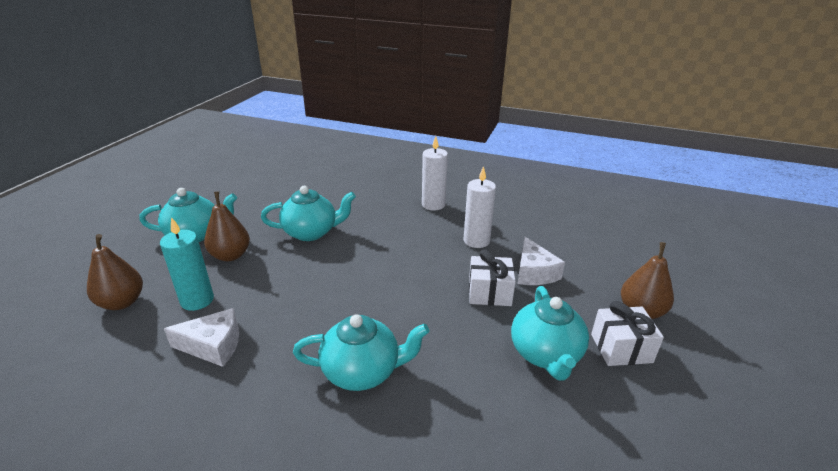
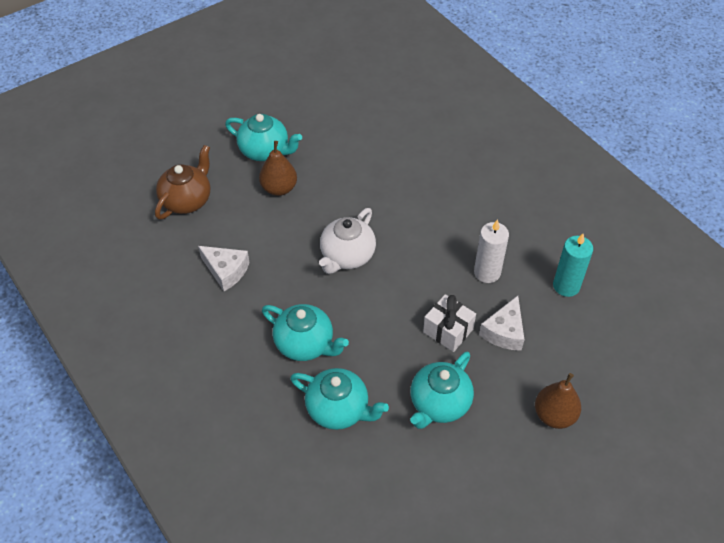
camera: 35 degrees right, 20 degrees up
(122, 302) = (187, 200): brown pear -> brown teapot
(197, 300) = (234, 224): turquoise candle -> turquoise candle (566, 286)
(311, 232) = (355, 192): turquoise teapot -> turquoise teapot (338, 409)
(343, 278) = (347, 256): none -> white teapot
(433, 205) = (486, 209): white candle -> none
(621, 348) = (501, 432): white gift -> none

